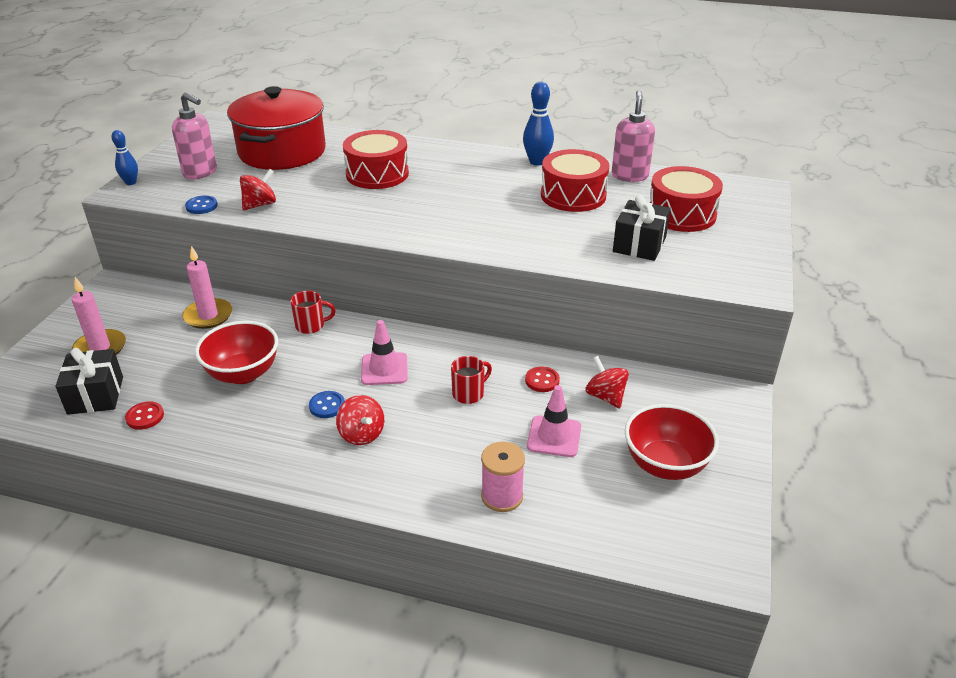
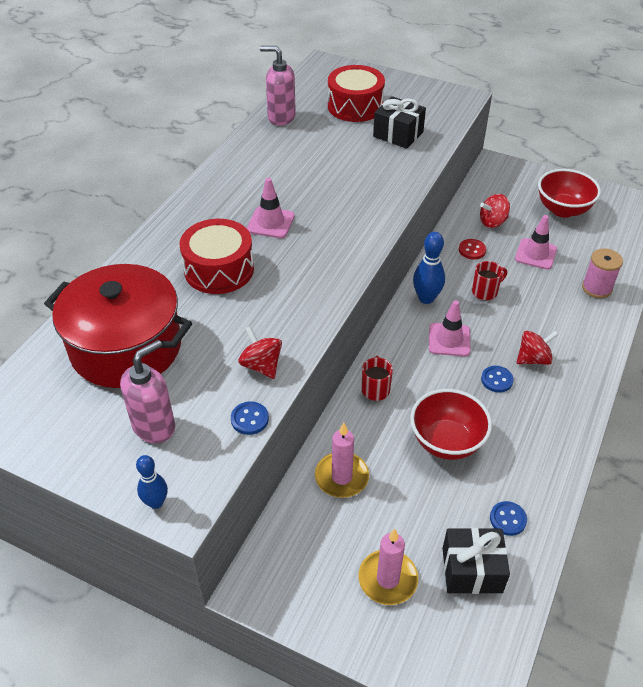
camera: 80 degrees left, 10 degrees up
(145, 417) = (508, 519): red button -> blue button
(448, 189) = (270, 223): none -> pink traffic cone
(469, 394) = (485, 291): red mug -> red mug turned 90 degrees clockwise
(537, 162) = (234, 162): blue bowling pin -> blue bowling pin (426, 298)
(573, 195) = (307, 152): red drum -> none

